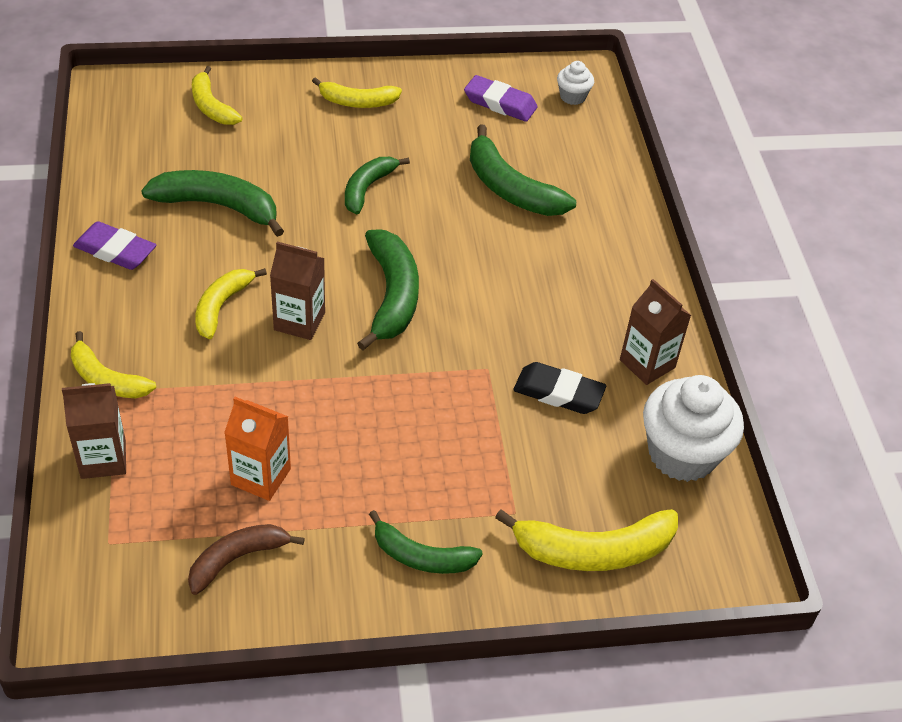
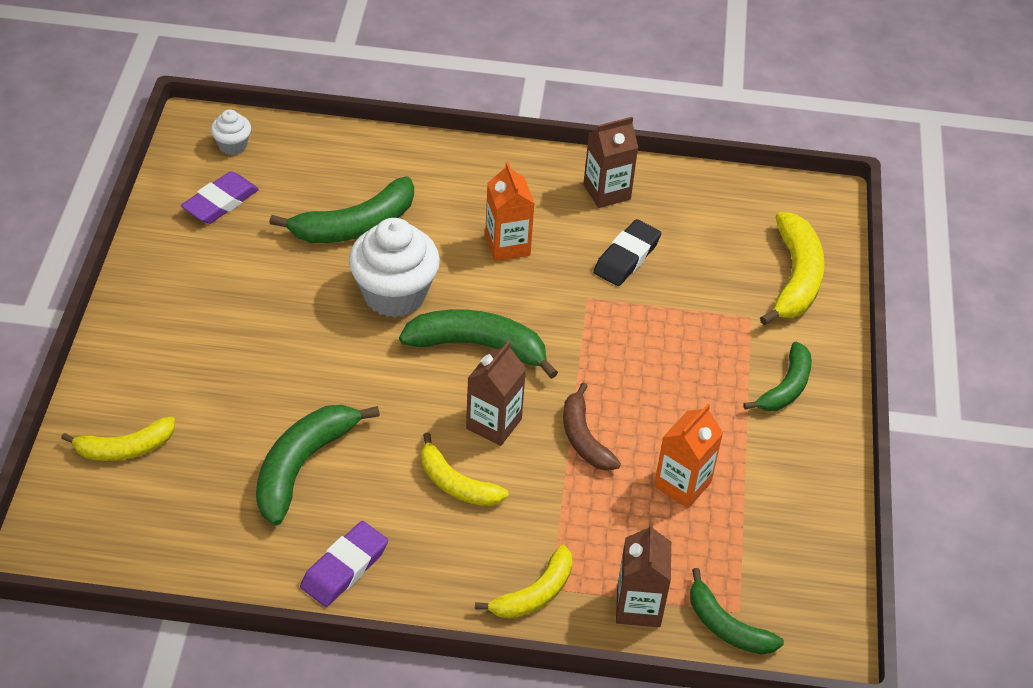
camera: 75 degrees left, 0 degrees up
(238, 559) = (771, 515): brown banana -> brown banana (584, 438)
(357, 102) = (171, 316): yellow banana -> none
(368, 188) = (317, 335): green banana -> green banana (726, 626)
(533, 297) = (507, 245): none -> orange carton
(682, 454) = (708, 198): white cupcake -> white cupcake (394, 294)

